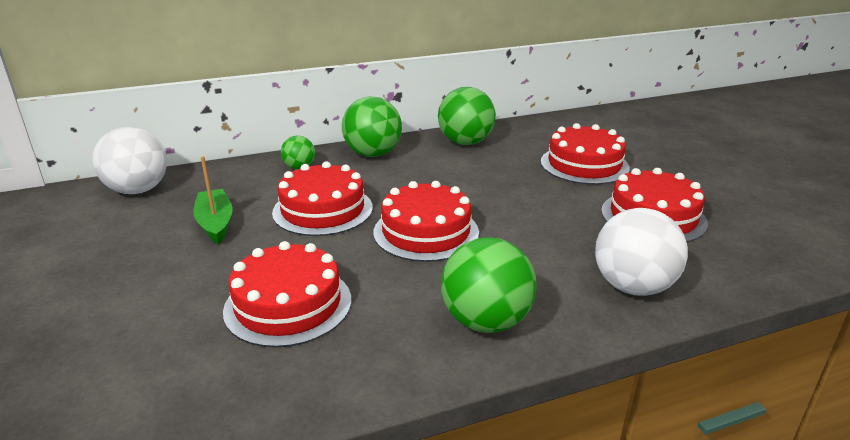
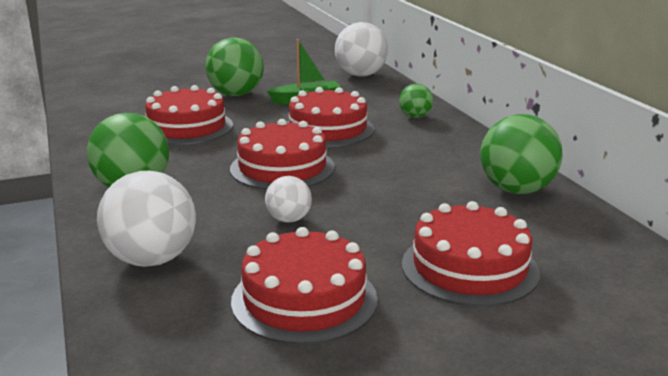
camera: 90 degrees right, 5 degrees down
(373, 154) = (459, 143): green ball -> green ball (236, 94)
(536, 225) = (289, 219): none -> white ball

